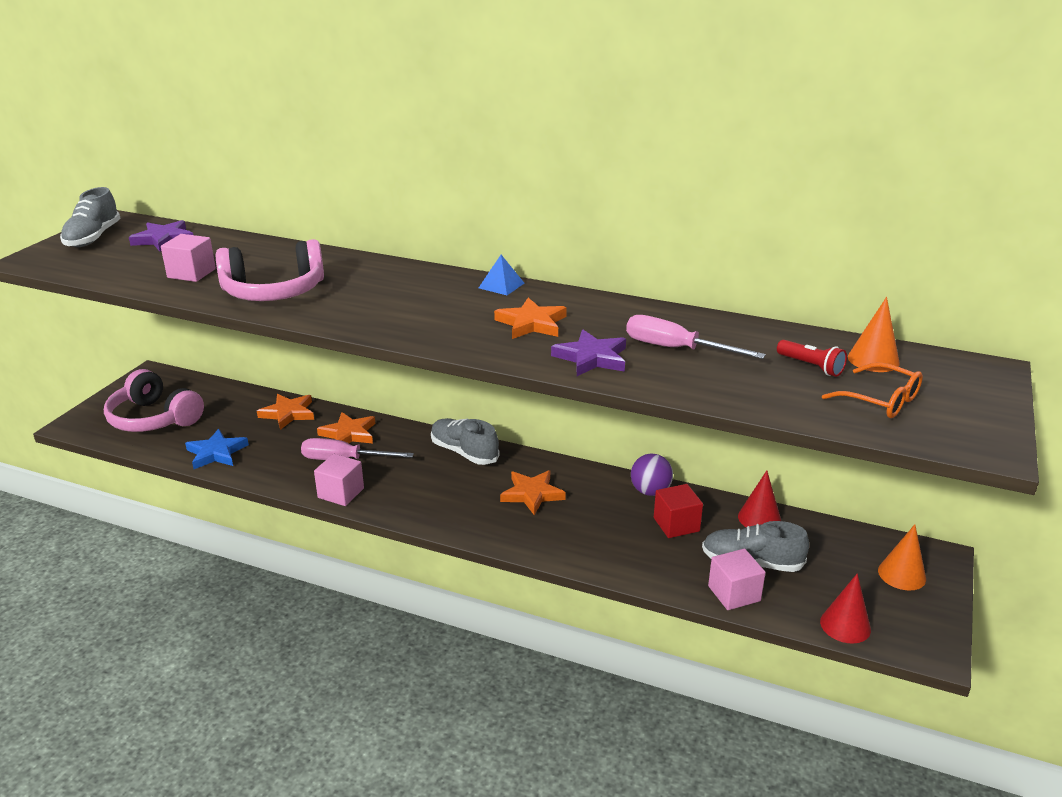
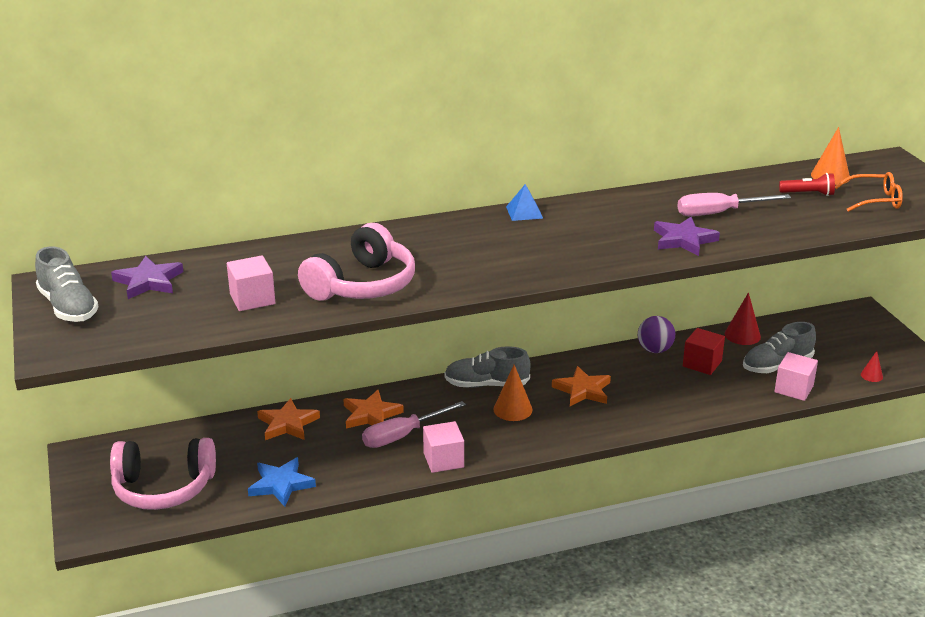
camera: 40 degrees left, 0 degrees up
(531, 323) = (601, 232): orange star -> none
(845, 625) = (871, 375): red cone -> red cone, size x0.58
(901, 574) = (859, 331): orange cone -> orange cone (512, 409)

